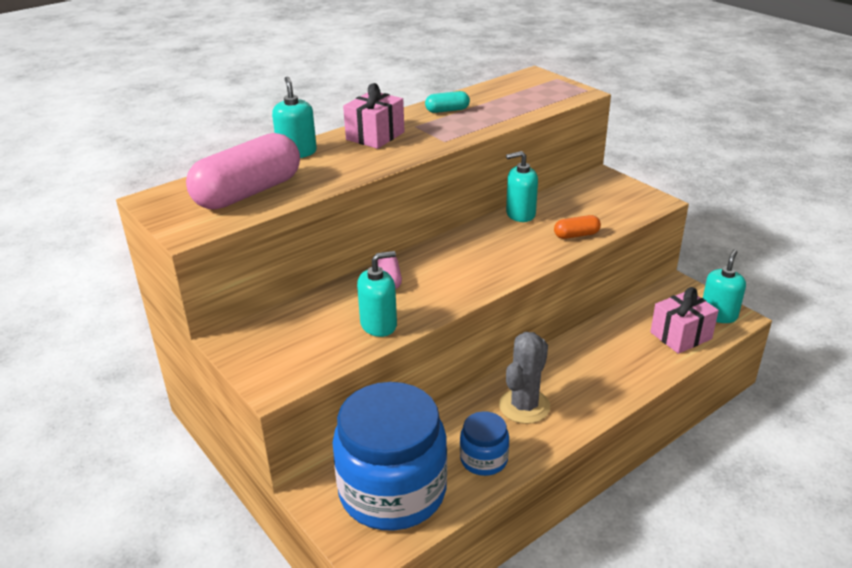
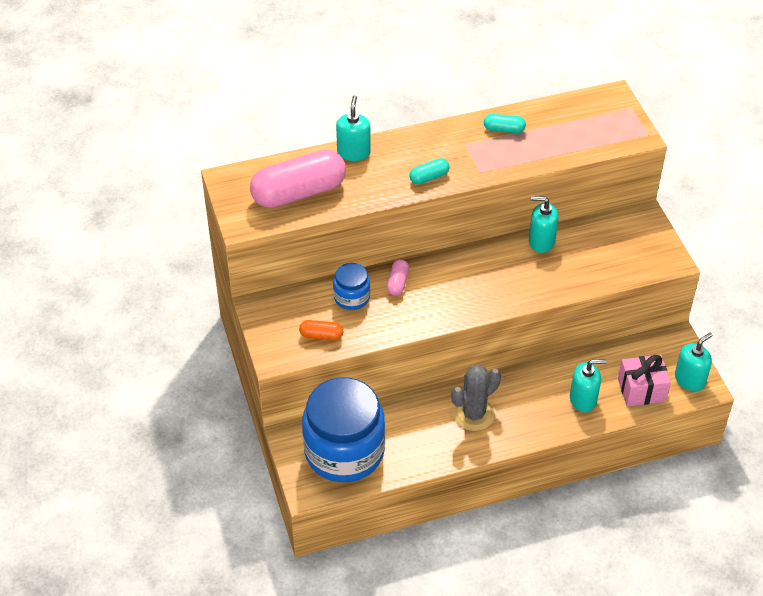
camera: 20 degrees right, 15 degrees up
(375, 136) = (425, 148): pink gift -> none
(379, 325) = (370, 325): turquoise soap dispenser -> turquoise soap dispenser (583, 399)
(393, 154) = (429, 177): none -> turquoise capsule
(484, 459) = (420, 448): blue jar -> blue jar (352, 297)
(576, 235) = (574, 280): orange capsule -> orange capsule (321, 335)

